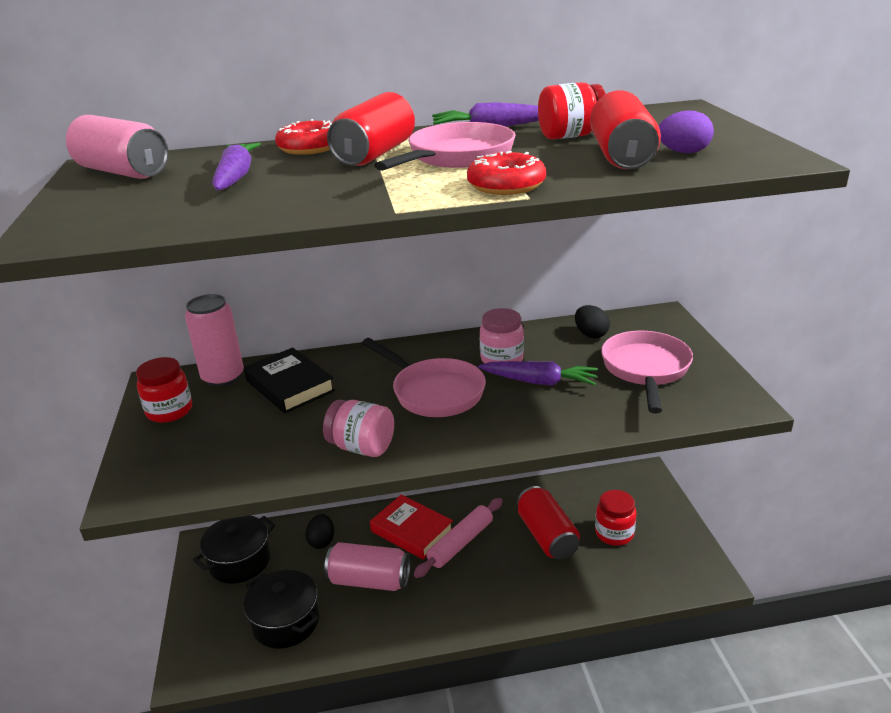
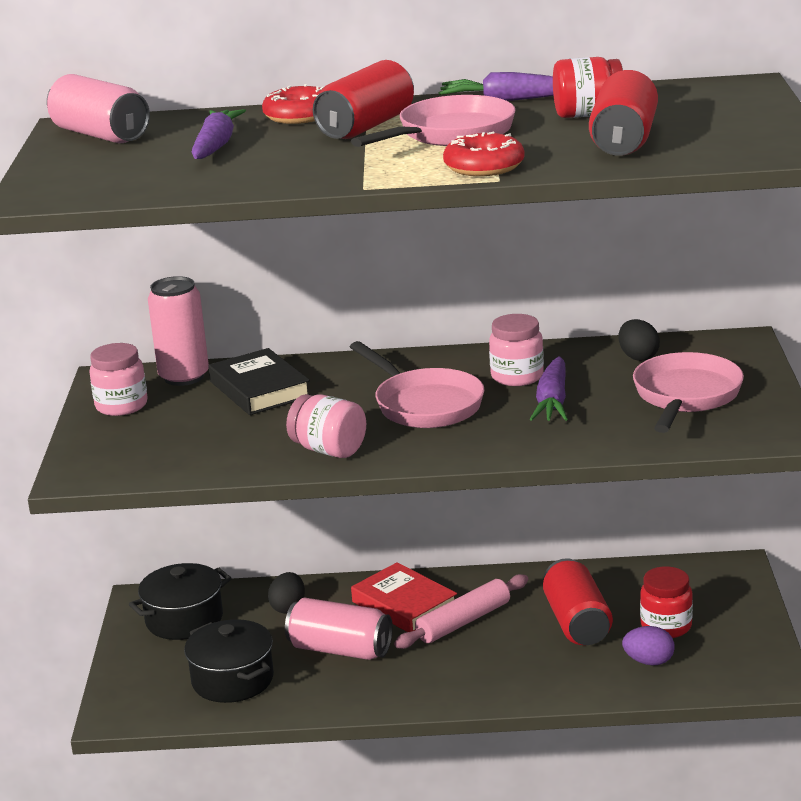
camera: 10 degrees right, 5 degrees down
(169, 411) = (121, 406): red jar -> pink jar
(539, 382) = (552, 401): purple carrot -> purple carrot turned 75 degrees clockwise
(683, 152) = (692, 139): purple egg -> purple egg (649, 661)

